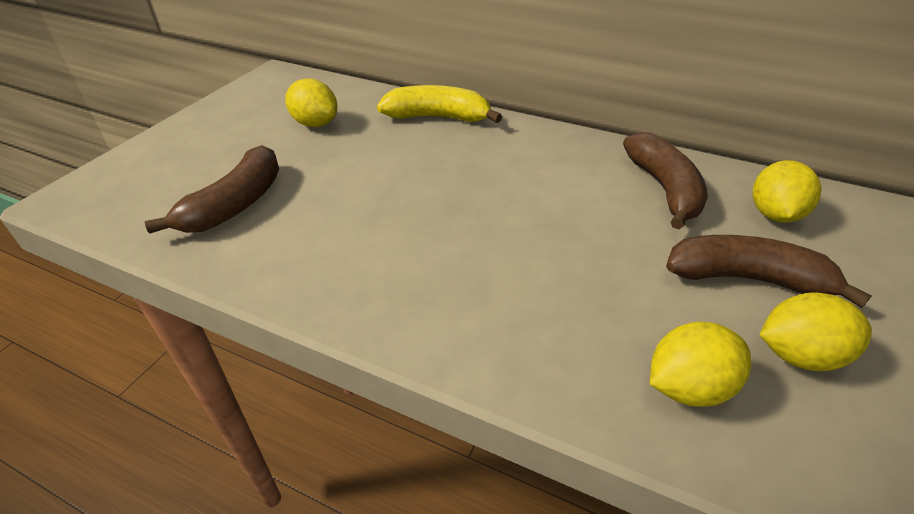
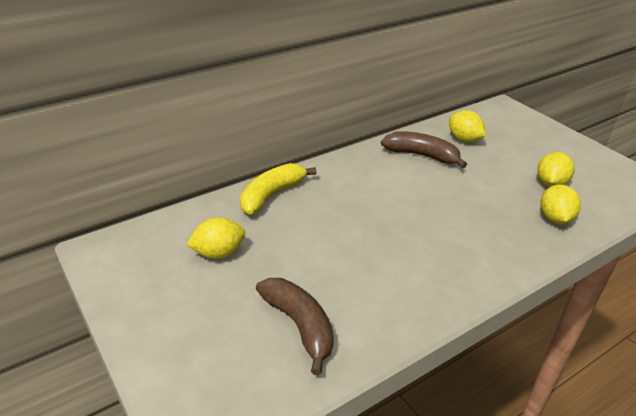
camera: 60 degrees left, 5 degrees down
(747, 279) = (501, 170): brown banana -> none

